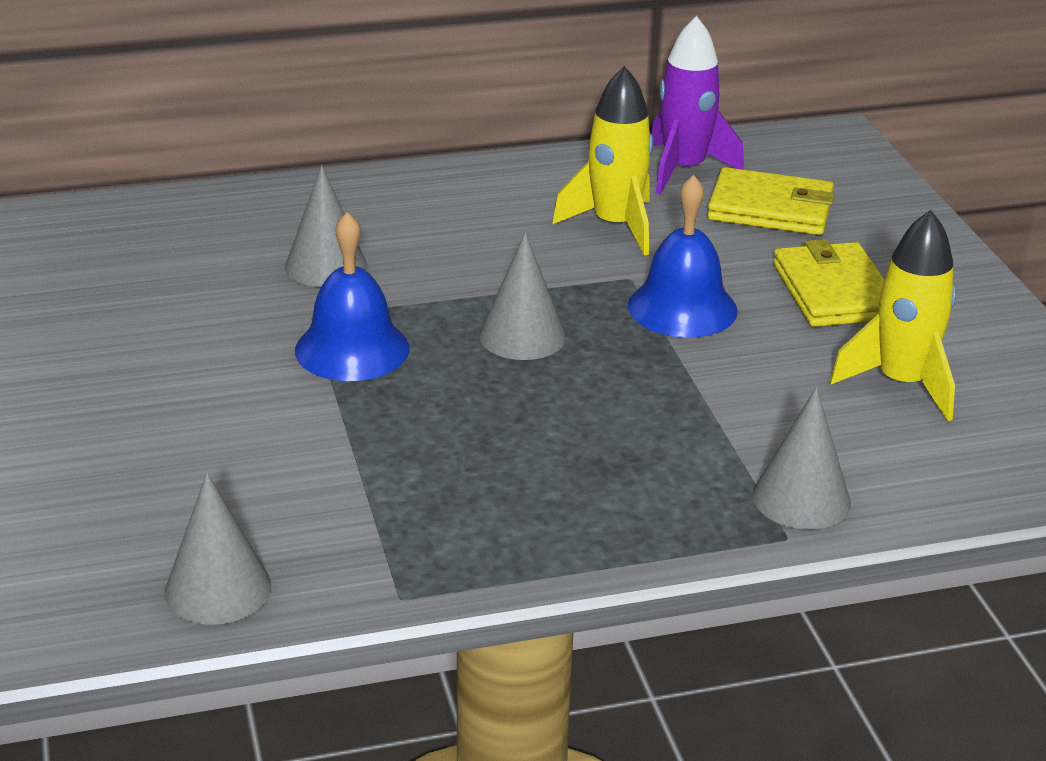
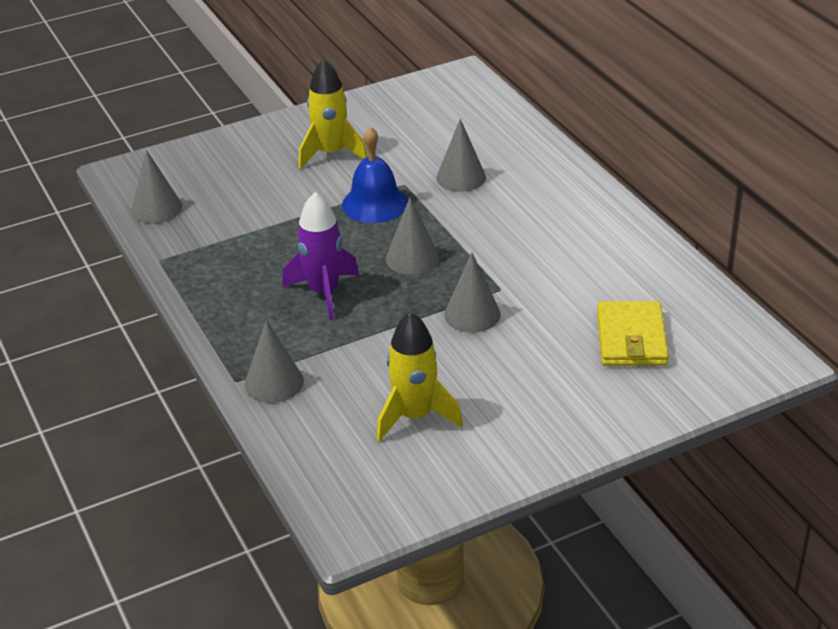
camera: 80 degrees right, 5 degrees up
(615, 226) = (567, 273): yellow rocket -> yellow rocket (331, 153)
(682, 308) = (472, 314): blue bell -> grey cone
(684, 170) = (669, 292): purple rocket -> purple rocket (324, 292)
(834, 291) = (524, 378): yellow wallet -> none

